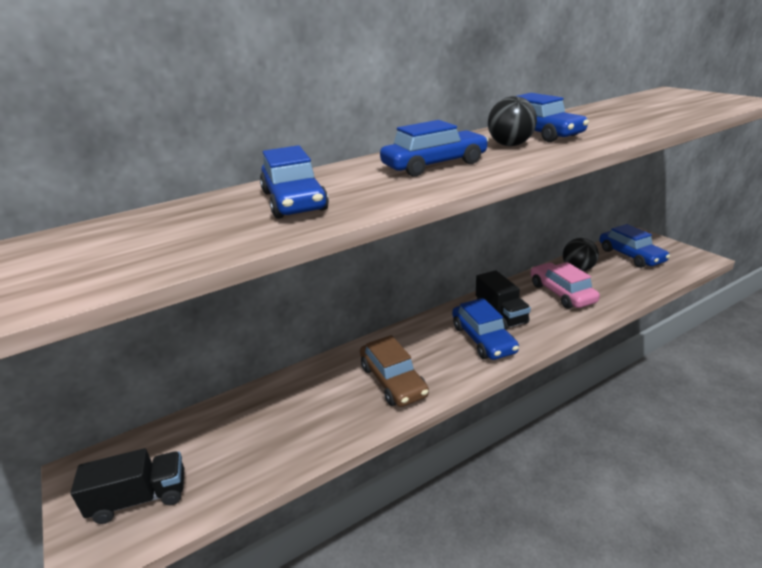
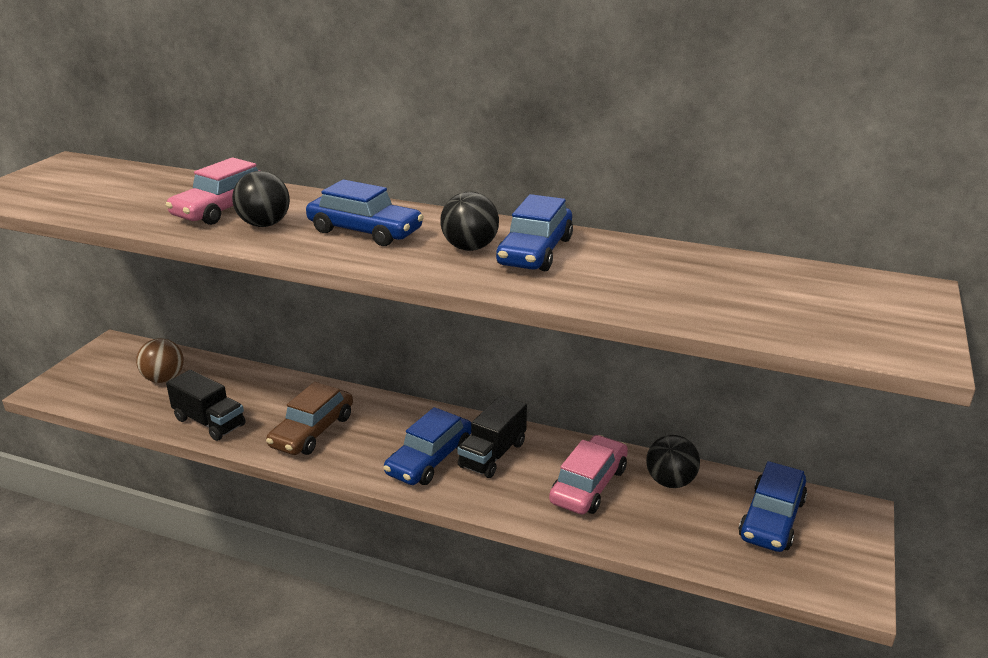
camera: 50 degrees right, 0 degrees up
(140, 498) = (102, 381): black truck -> black truck (209, 422)
(202, 448) = (164, 379): none -> brown ball
(294, 201) = (224, 209): blue car -> pink car
(362, 192) = (264, 224): none -> black ball

